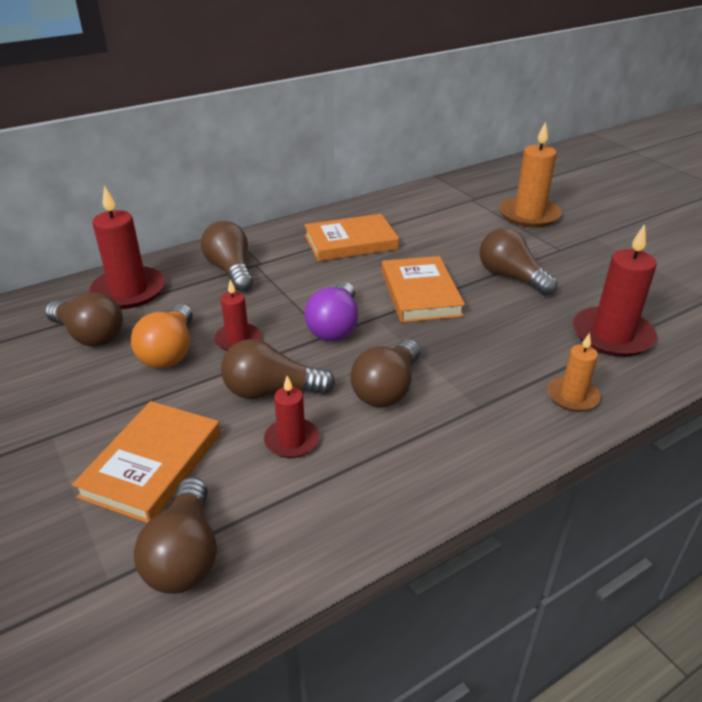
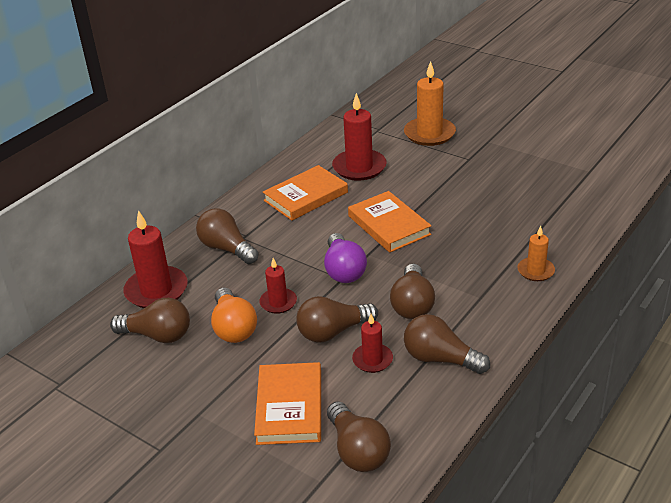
camera: 20 degrees left, 0 degrees up
(511, 277) = (447, 193): brown light bulb -> brown light bulb (440, 359)
(612, 335) = (539, 219): red candle -> red candle (359, 167)

